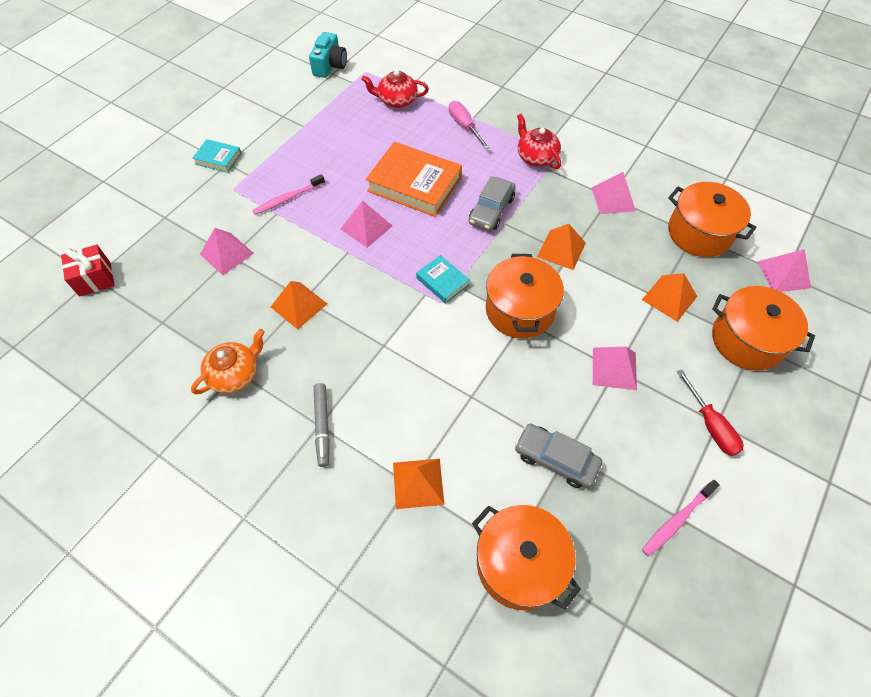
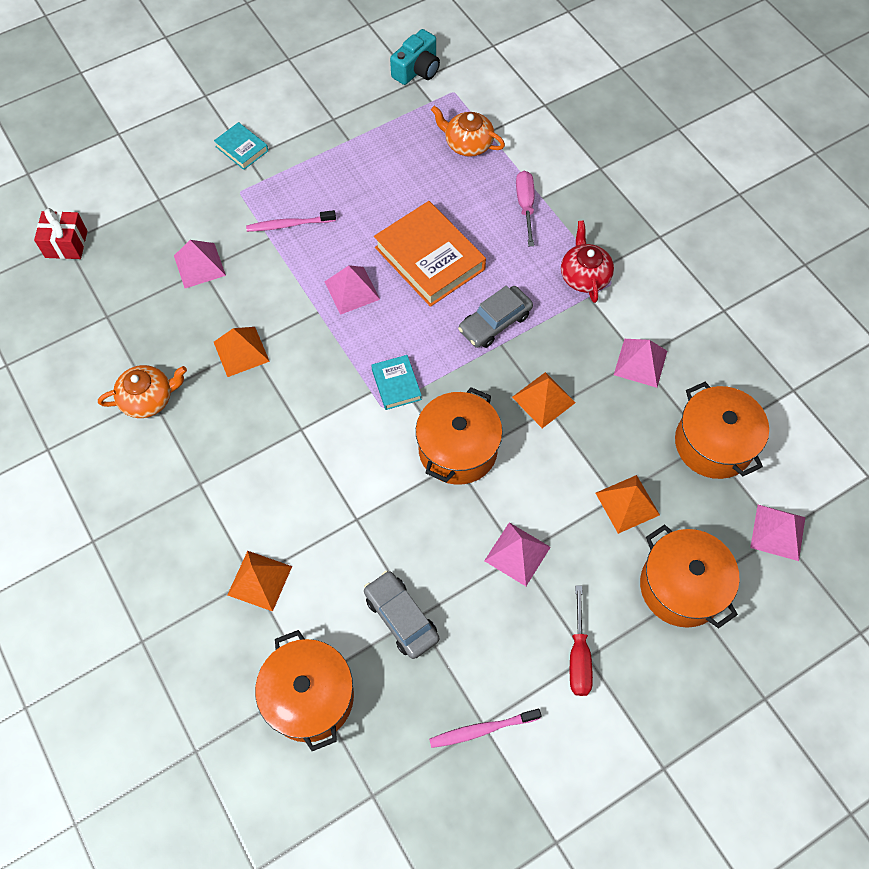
camera: 25 degrees right, 5 degrees up
(322, 426) = (202, 486): grey marker -> none
(397, 100) = (468, 144): red teapot -> orange teapot

